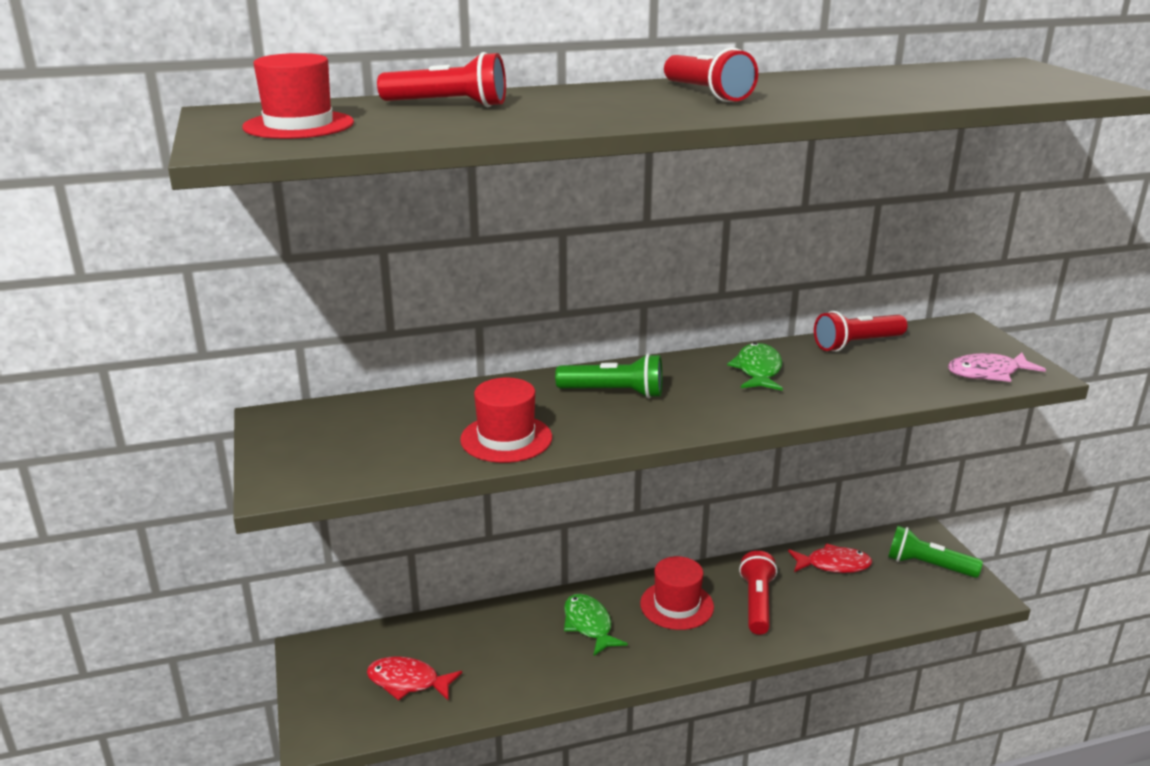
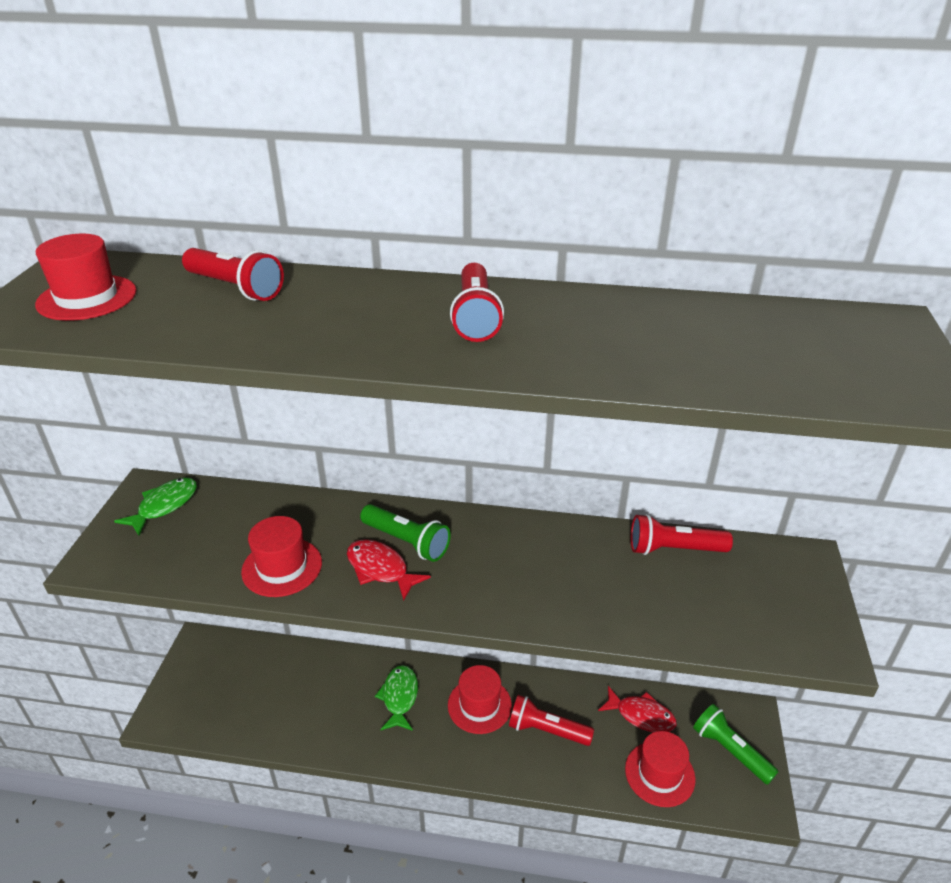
camera: 25 degrees right, 10 degrees up
(408, 682) = (242, 697): red fish -> red fish (380, 569)
(757, 603) = (546, 730): red flashlight -> red flashlight turned 105 degrees counterclockwise
(758, 370) = (551, 554): green fish -> green fish (164, 506)
(883, 602) = (659, 774): none -> red hat
(988, 373) = (776, 632): pink fish -> none

